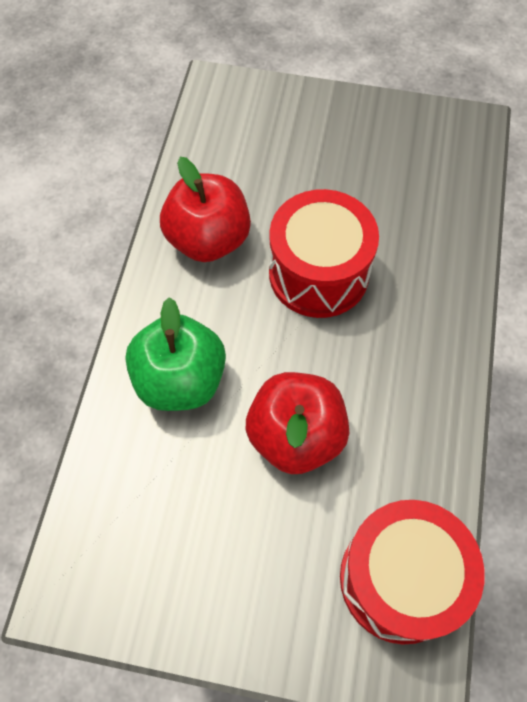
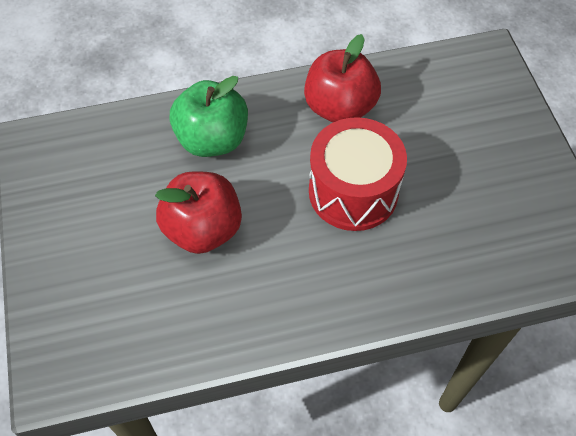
camera: 65 degrees right, 5 degrees down
(400, 579) = (118, 342): red drum -> none

